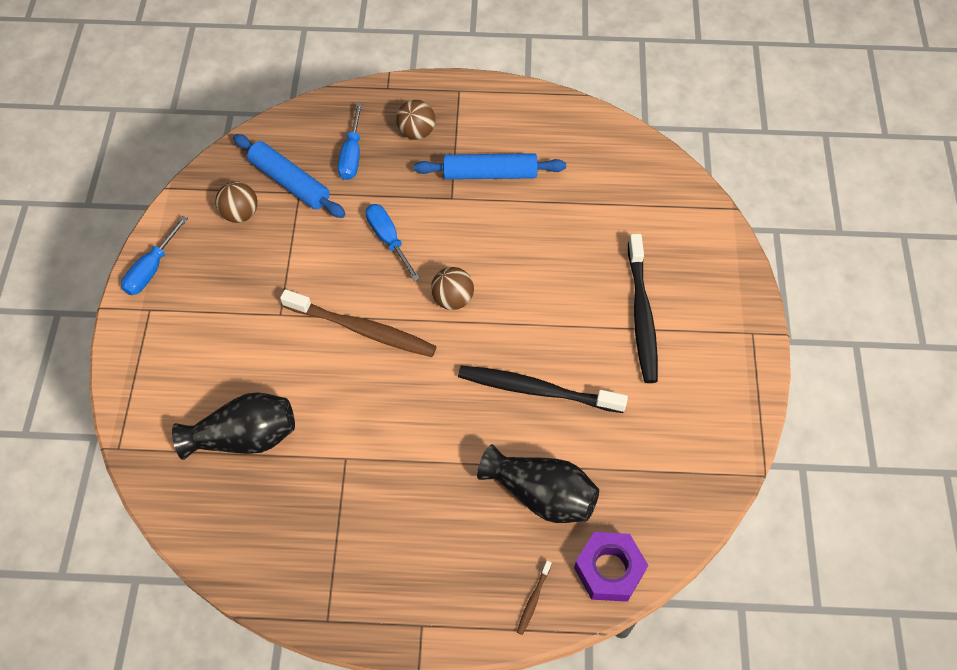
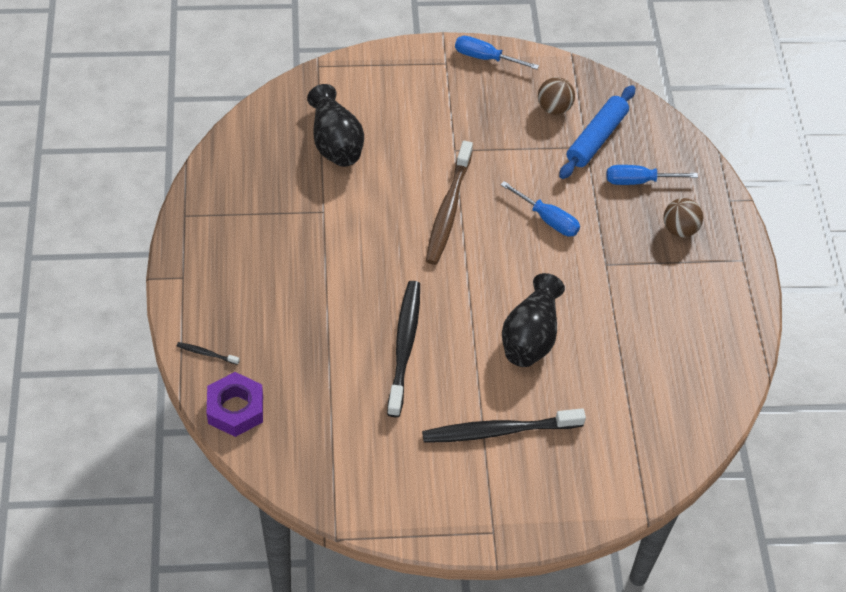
camera: 80 degrees right, 5 degrees down
(388, 240) = (547, 219): blue screwdriver -> blue screwdriver turned 75 degrees clockwise
(452, 299) = (491, 274): brown ball -> none
(489, 174) = (642, 293): blue rolling pin -> none
(533, 600) = (206, 353): brown toothbrush -> black toothbrush
(541, 494) = (301, 354): black vase -> black vase (530, 336)

